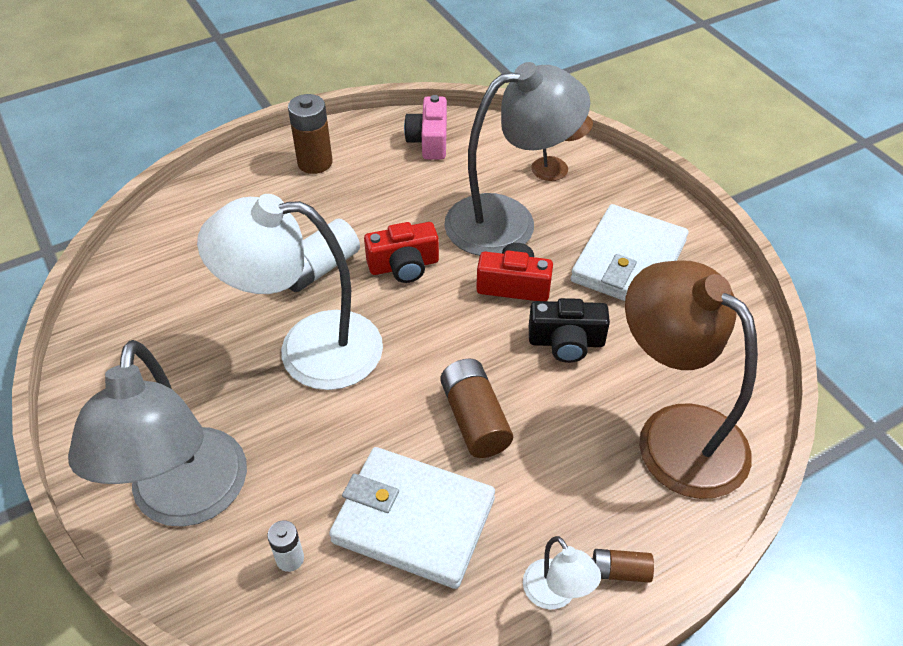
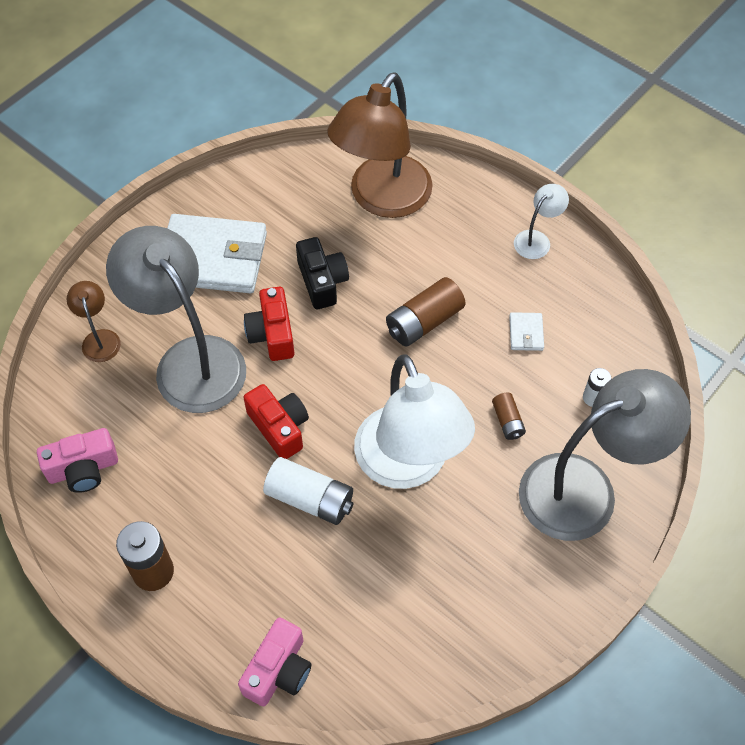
camera: 110 degrees left, 10 degrees up
(184, 214) = (278, 670): none -> pink camera
(414, 520) = (526, 333): white wallet -> white wallet, size x0.40
(619, 571) = (503, 210): brown battery -> brown battery (507, 421)

